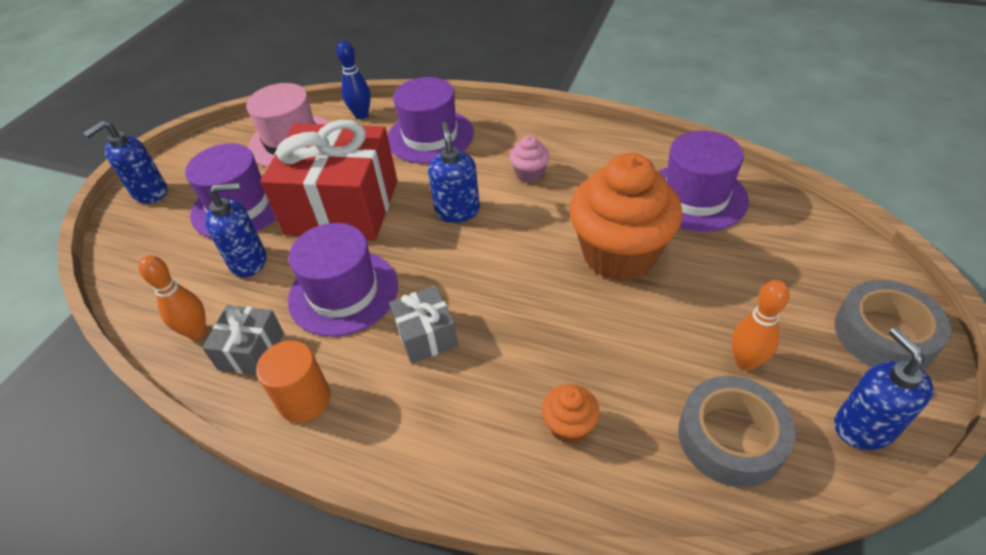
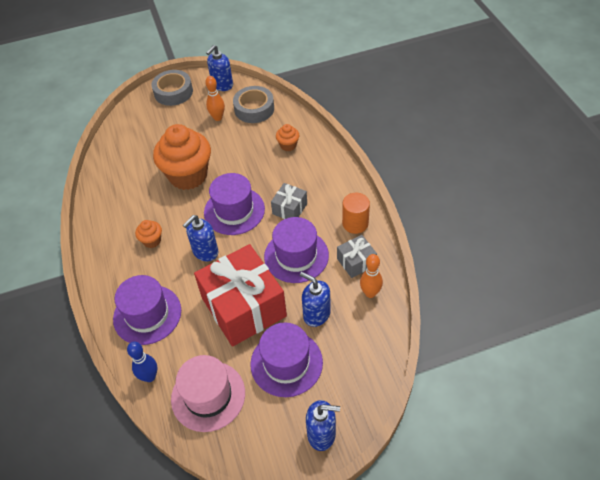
camera: 130 degrees left, 5 degrees up
(529, 174) = (152, 241): pink cupcake -> orange cupcake
(695, 197) = (125, 170): purple hat -> purple hat (234, 211)

